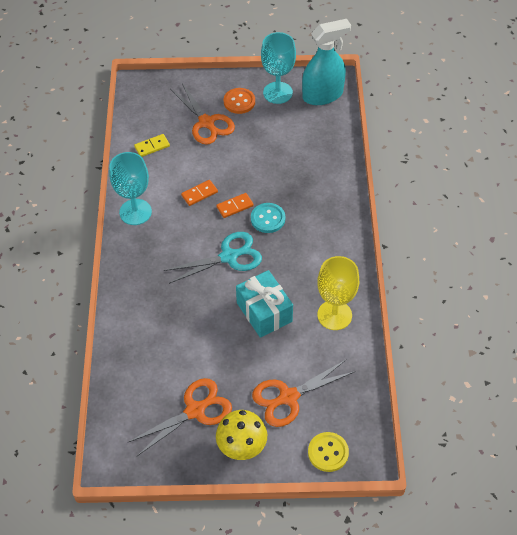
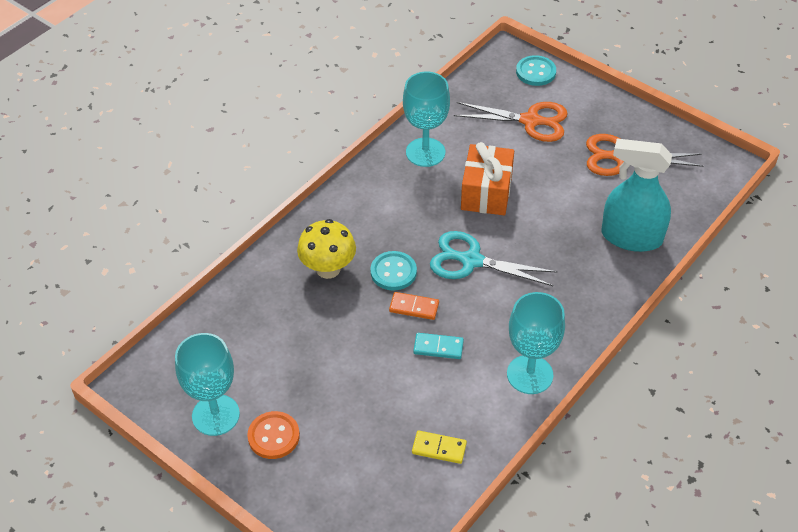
camera: 140 degrees left, 5 degrees down
(199, 194) = (438, 347): orange domino -> turquoise domino
(206, 122) = (342, 435): orange scissors -> none
(242, 447) = (603, 112): yellow mushroom -> yellow mushroom (328, 269)
(264, 312) = (486, 192): turquoise gift -> orange gift
(323, 95) = (170, 373): turquoise spray bottle -> turquoise spray bottle (631, 237)
(328, 452) = (535, 72): yellow button -> turquoise button
(334, 315) = (425, 152): yellow goblet -> turquoise goblet

